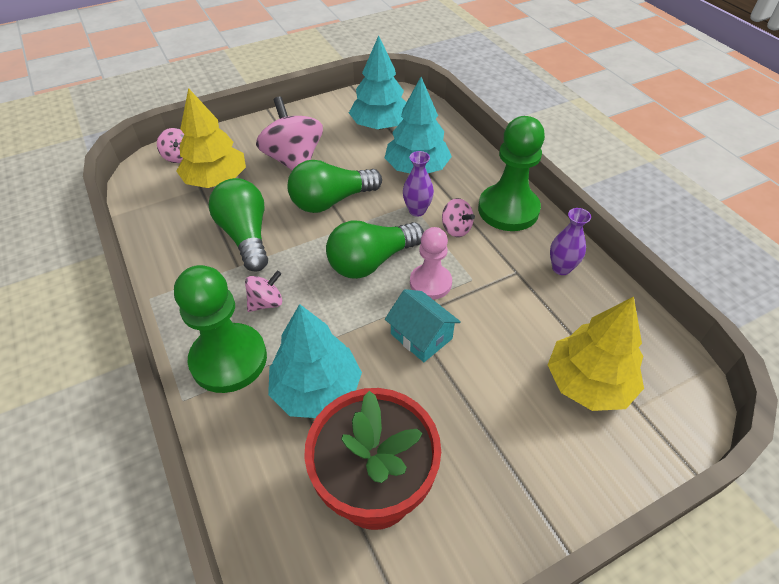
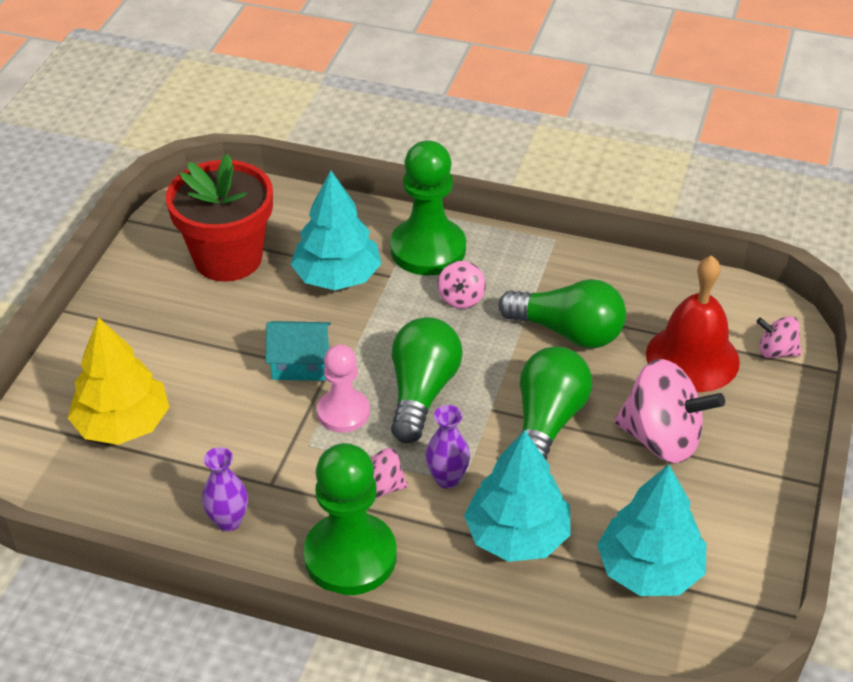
camera: 135 degrees right, 5 degrees down
(216, 180) = (692, 358): yellow tree -> red bell

